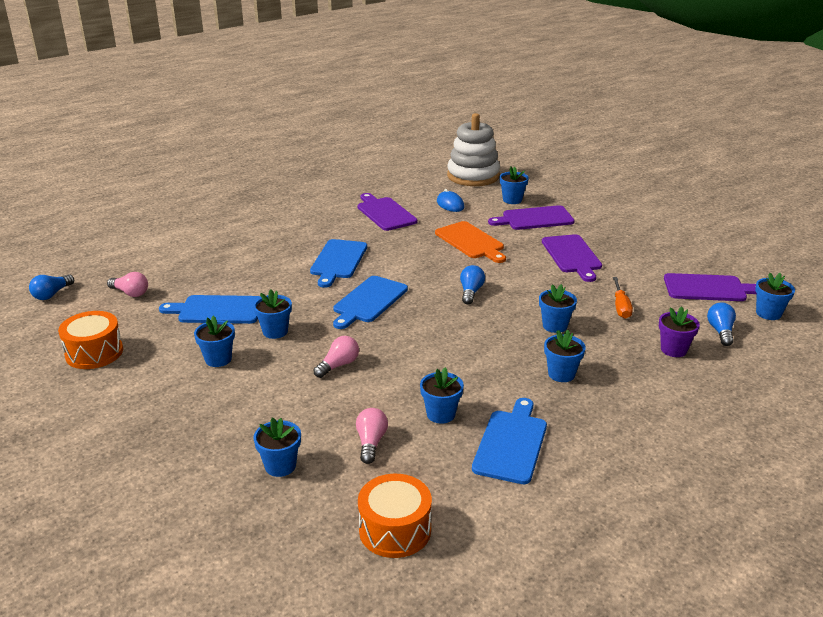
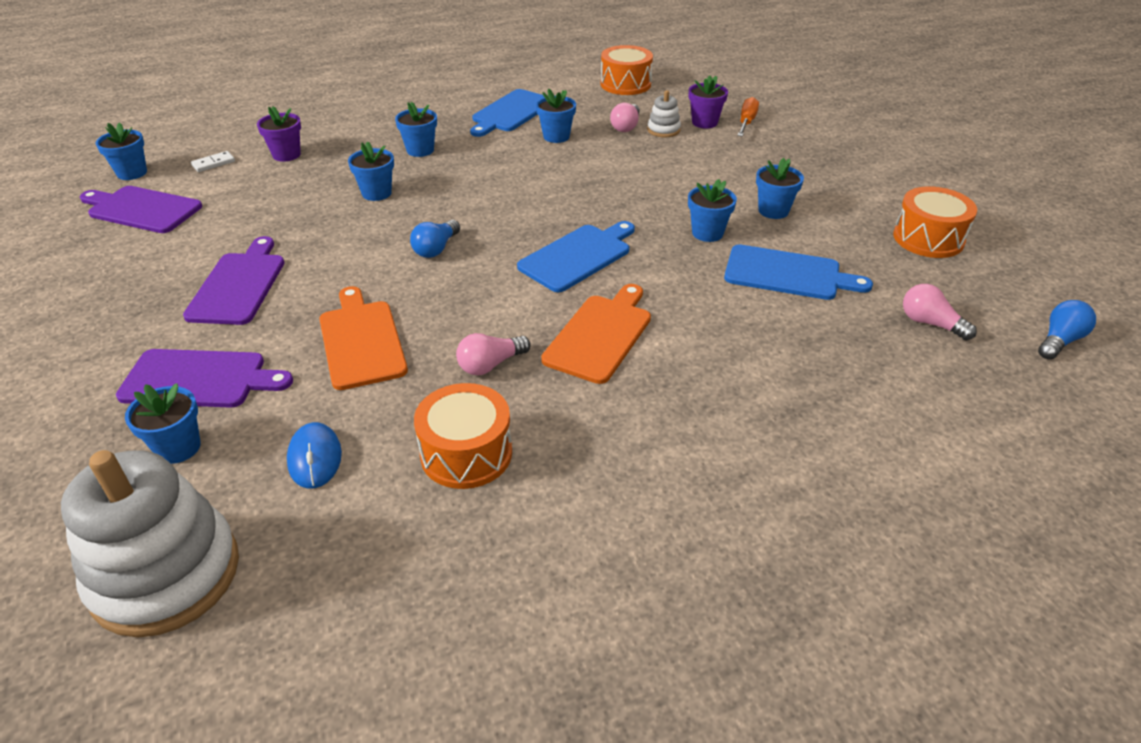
camera: 165 degrees left, 10 degrees up
(280, 466) = (704, 122): blue flower pot -> purple flower pot
(327, 444) = (663, 130): none -> white stacking toy
(338, 261) = (600, 335): blue cutting board -> orange cutting board
(338, 365) = (638, 187): pink light bulb -> pink light bulb (490, 365)
(385, 213) = (466, 453): purple cutting board -> orange drum
(620, 307) = (276, 203): orange screwdriver -> orange screwdriver (746, 122)
(720, 331) = (213, 163): blue light bulb -> white domino

